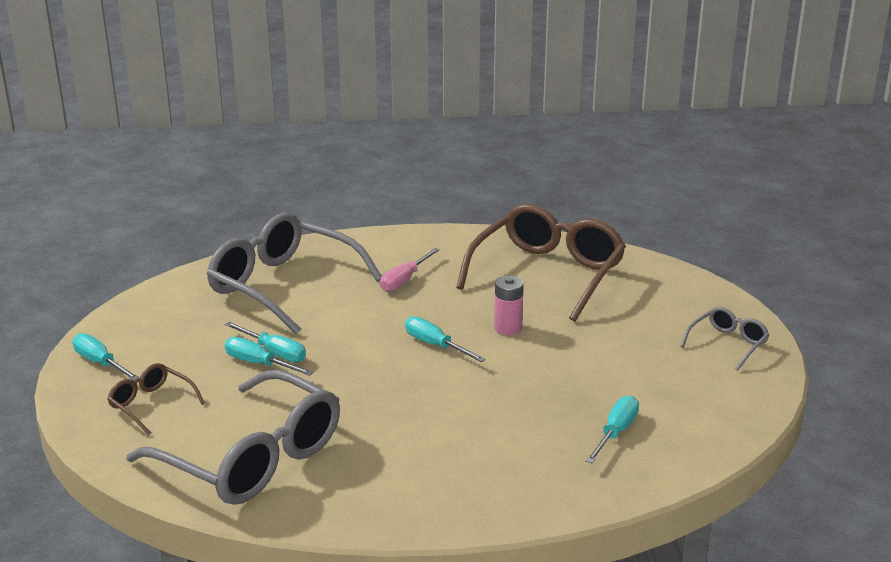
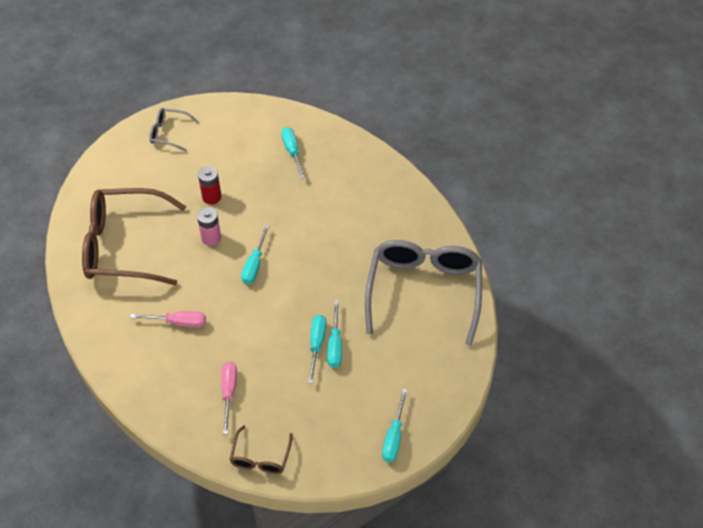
camera: 120 degrees left, 25 degrees up
(151, 404) = (414, 374): brown glasses -> brown glasses (260, 457)
(283, 286) = (229, 393): grey glasses -> pink screwdriver
(578, 345) = (211, 197): none -> red battery
(615, 432) = (292, 152): turquoise screwdriver -> turquoise screwdriver turned 75 degrees clockwise

